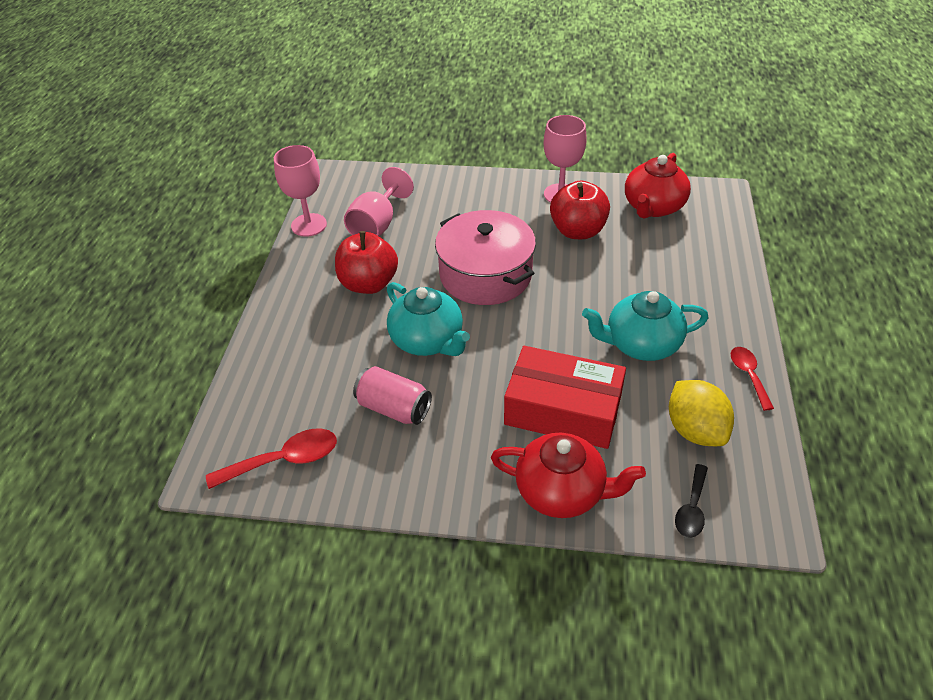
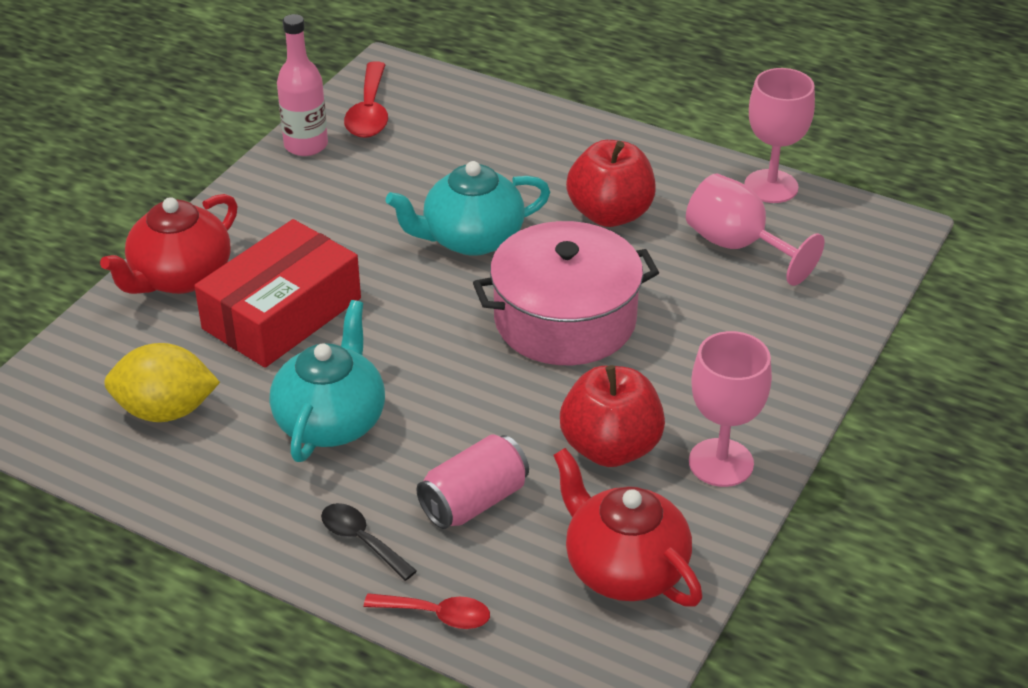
camera: 110 degrees right, 5 degrees down
(350, 485) = (306, 145): none -> pink bottle
(394, 408) = (383, 191): pink can -> pink can (474, 501)
(691, 508) = (78, 362): black spoon -> black spoon (361, 540)
(748, 375) = (201, 502): red spoon -> red spoon (437, 615)

